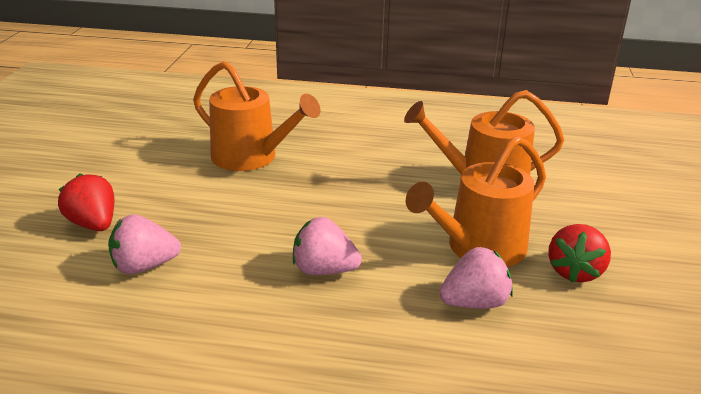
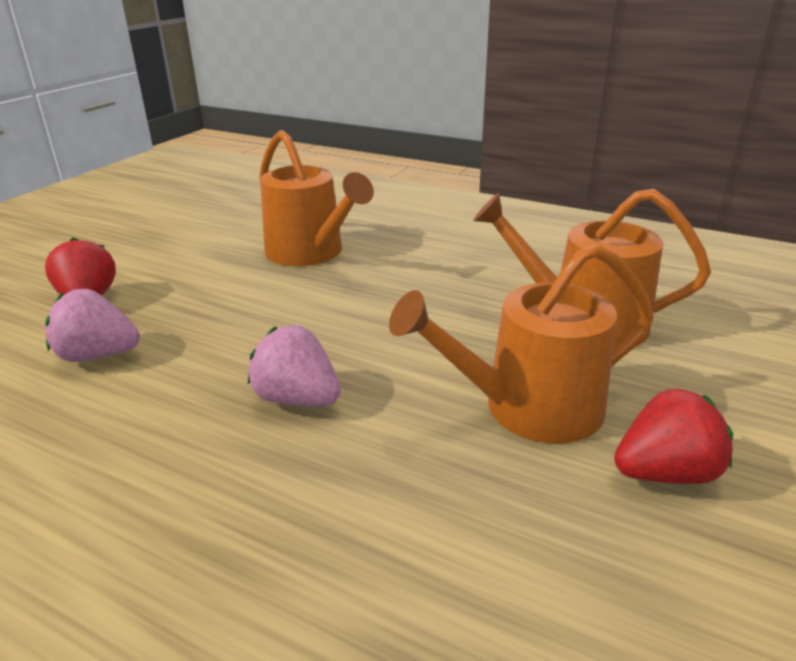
camera: 20 degrees right, 0 degrees up
(474, 303) = (476, 489): pink strawberry -> none
(575, 272) = (665, 473): red strawberry -> red strawberry turned 150 degrees counterclockwise

